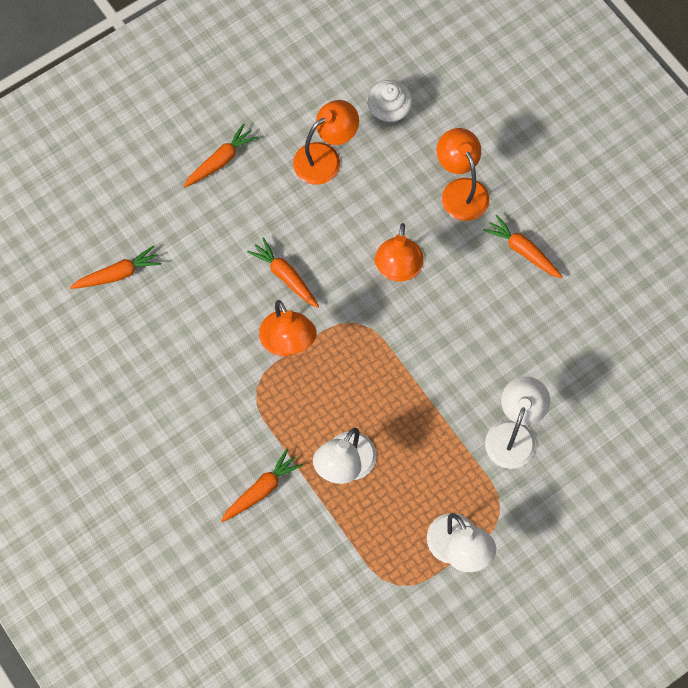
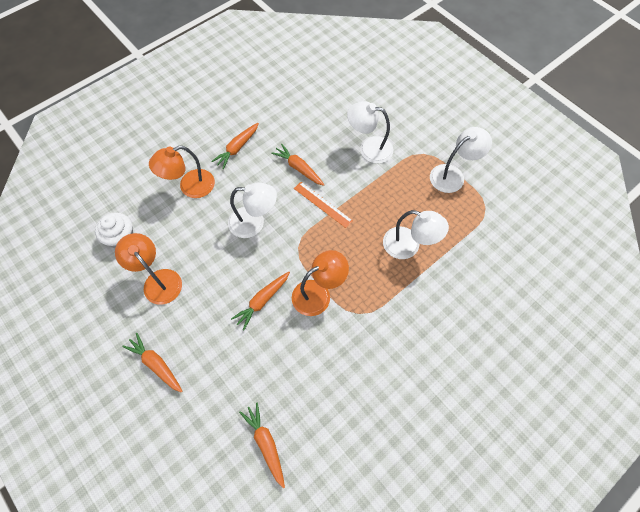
camera: 95 degrees left, 5 degrees down
(261, 489) = (437, 301): orange carrot -> orange carrot (299, 168)
(397, 270) = (254, 223): orange lamp -> white lamp
(420, 359) = (322, 204): none -> orange ruler

